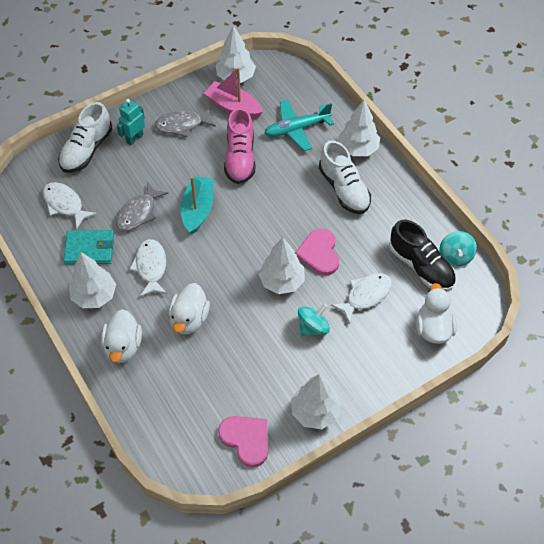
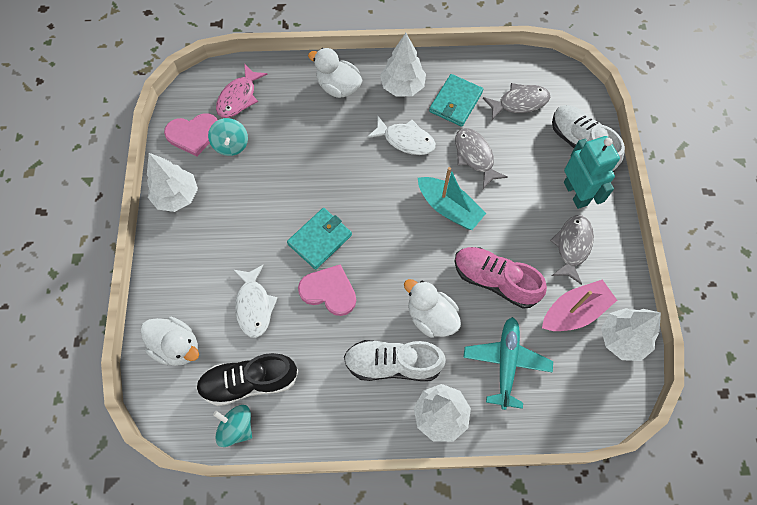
camera: 120 degrees right, 10 degrees up
(65, 204) = (519, 102): white fish -> grey fish
(134, 138) = (576, 193): turquoise robot -> turquoise robot, size x1.51
(182, 425) = (239, 97): none -> pink fish
(189, 319) = (331, 145): white duck -> white duck (431, 317)
(281, 281) = (320, 239): white tree -> turquoise wallet
(313, 327) = (254, 239): turquoise spinning top -> turquoise spinning top (231, 145)

